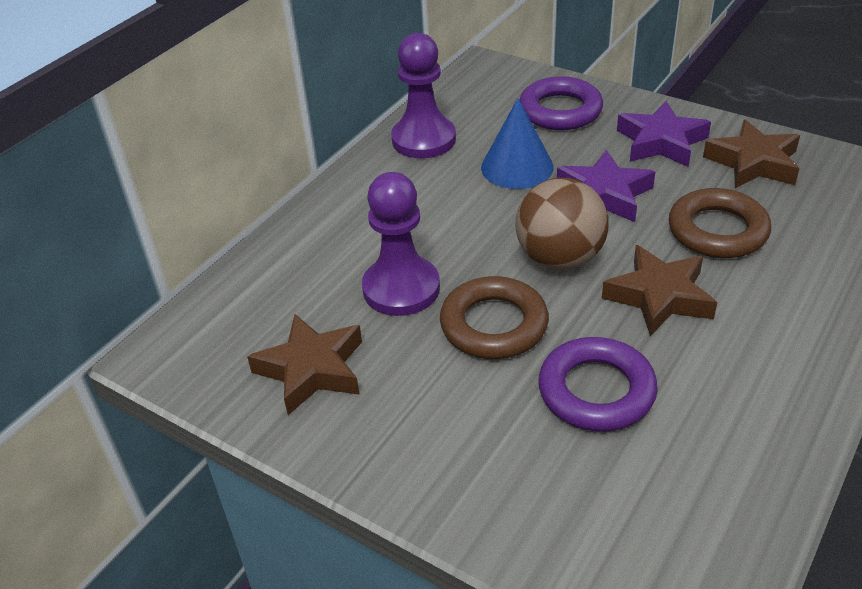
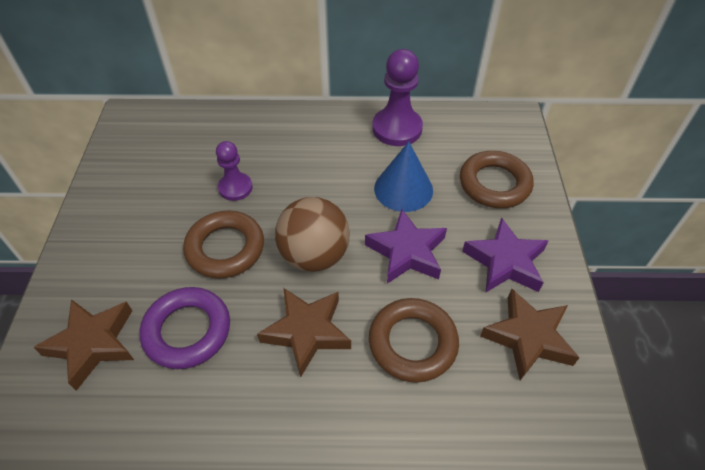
camera: 55 degrees right, 10 degrees up
(312, 370) = (144, 182): brown star -> brown star (93, 344)
(401, 289) = (235, 188): purple pawn -> purple pawn, size x0.62
(560, 111) = (494, 184): purple ring -> brown ring

